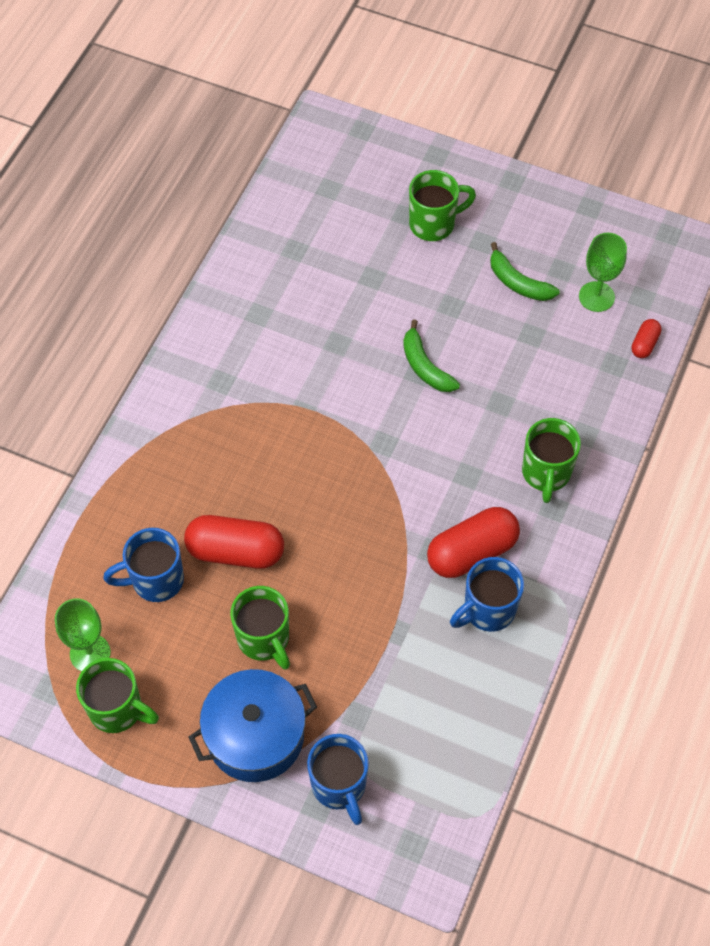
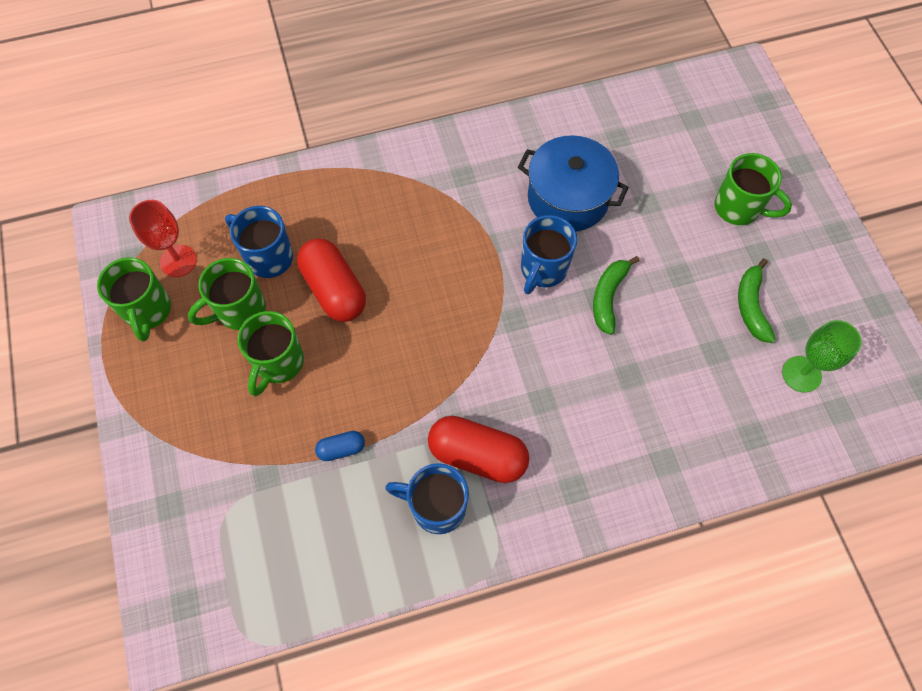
camera: 50 degrees right, 5 degrees up
(90, 653) = (178, 261): green goblet -> red goblet
(255, 736) = (195, 417): blue pot -> blue pot (568, 198)
(339, 786) = (197, 509): blue mug -> blue mug (543, 269)
(382, 644) = (341, 449): none -> blue capsule
(546, 473) = (600, 459): green mug -> green mug (239, 310)
(644, 344) = (797, 446): red capsule -> none

